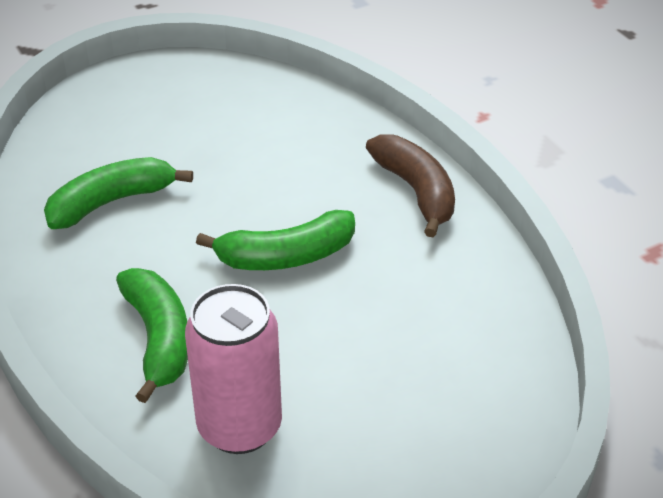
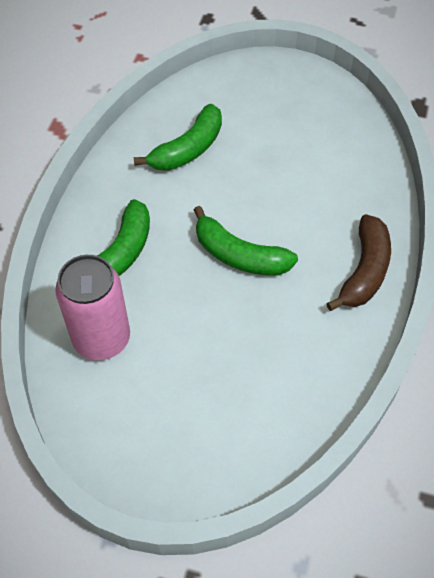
camera: 45 degrees right, 15 degrees up
(111, 202) = (188, 149): green banana -> green banana turned 120 degrees clockwise

